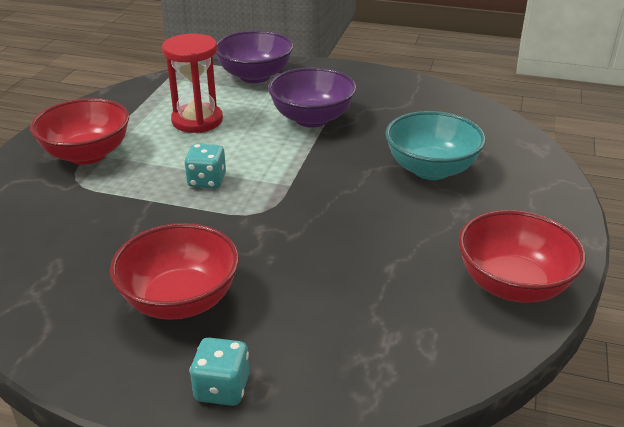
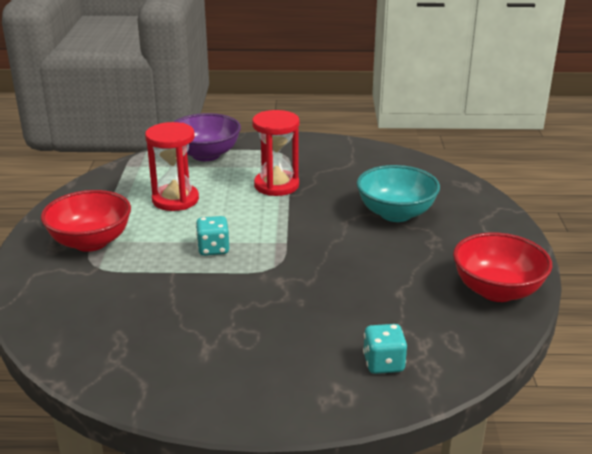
camera: 15 degrees left, 5 degrees down
(180, 300) = (244, 345): red bowl -> none
(222, 388) = (314, 401): turquoise dice -> turquoise dice (383, 363)
(312, 119) = (276, 185): purple bowl -> red hourglass

